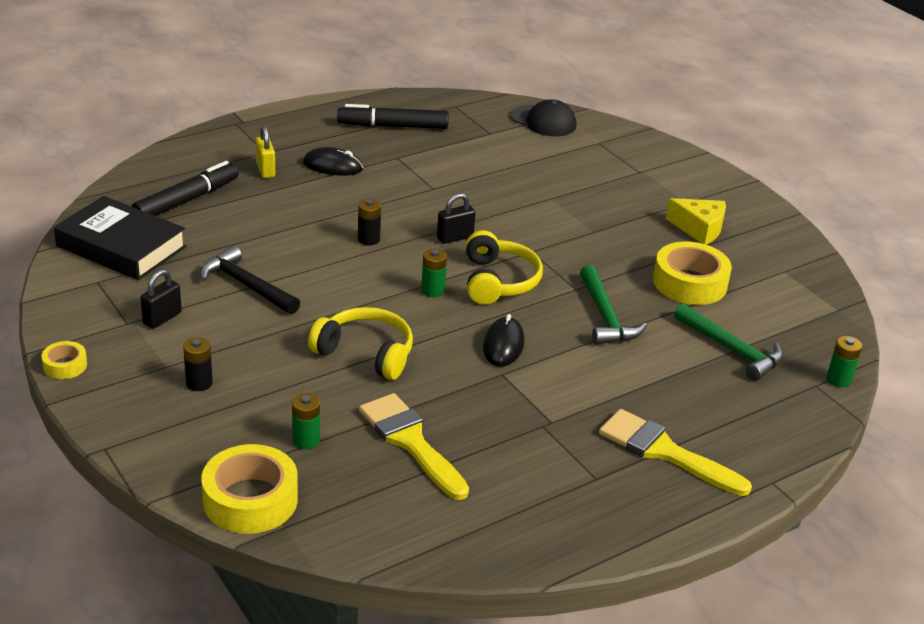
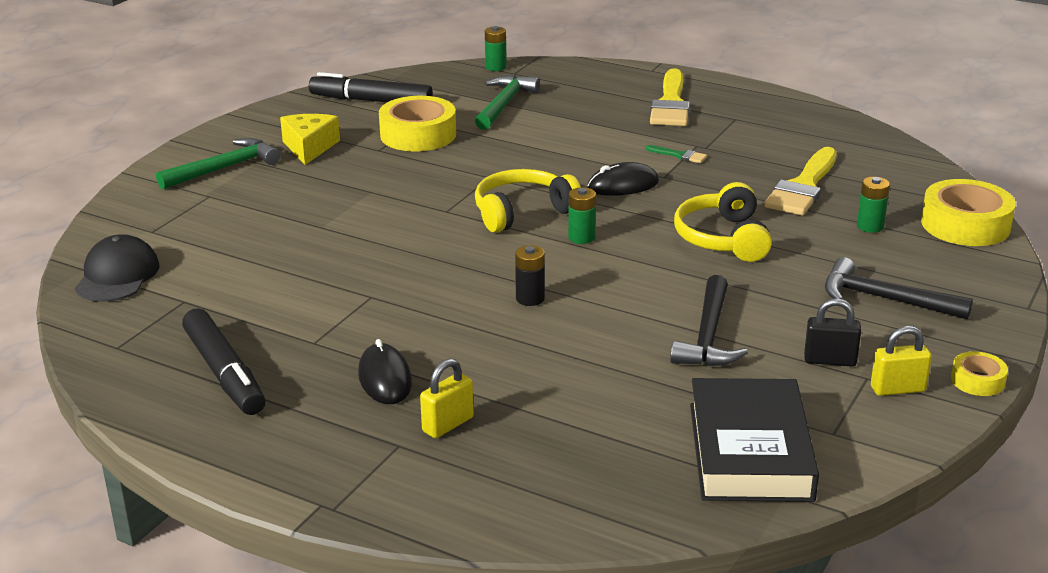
camera: 115 degrees left, 5 degrees down
(101, 328) = (897, 389): none -> yellow padlock
(186, 200) = (593, 452): black marker -> black marker (372, 101)
(199, 383) = (884, 299): black battery -> black hammer
(455, 237) = (467, 254): black padlock -> none
(537, 401) = (679, 155): none -> green brush
(605, 316) = (519, 156): green hammer -> green hammer (224, 168)

